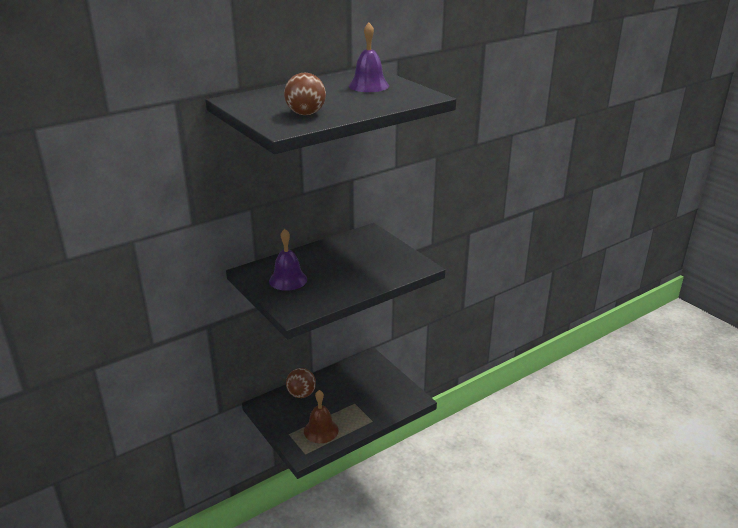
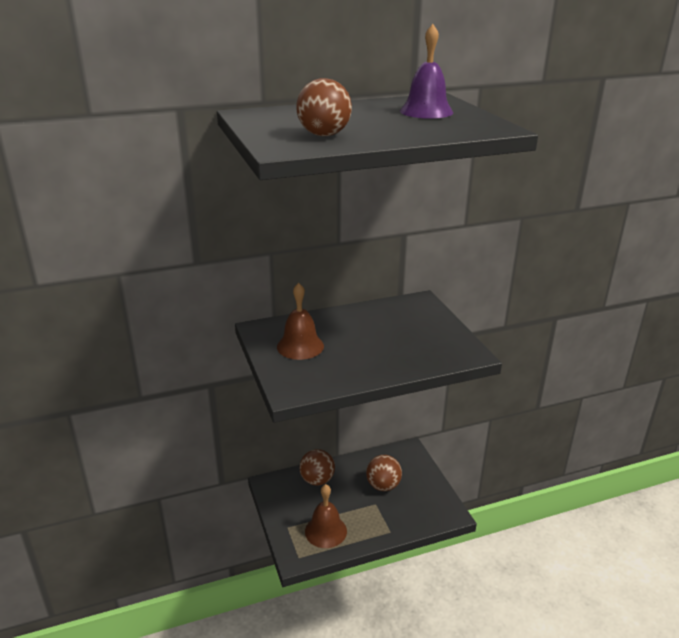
camera: 15 degrees right, 0 degrees up
(288, 280) = (300, 346): purple bell -> brown bell
(356, 388) = (383, 485): none -> brown ball

